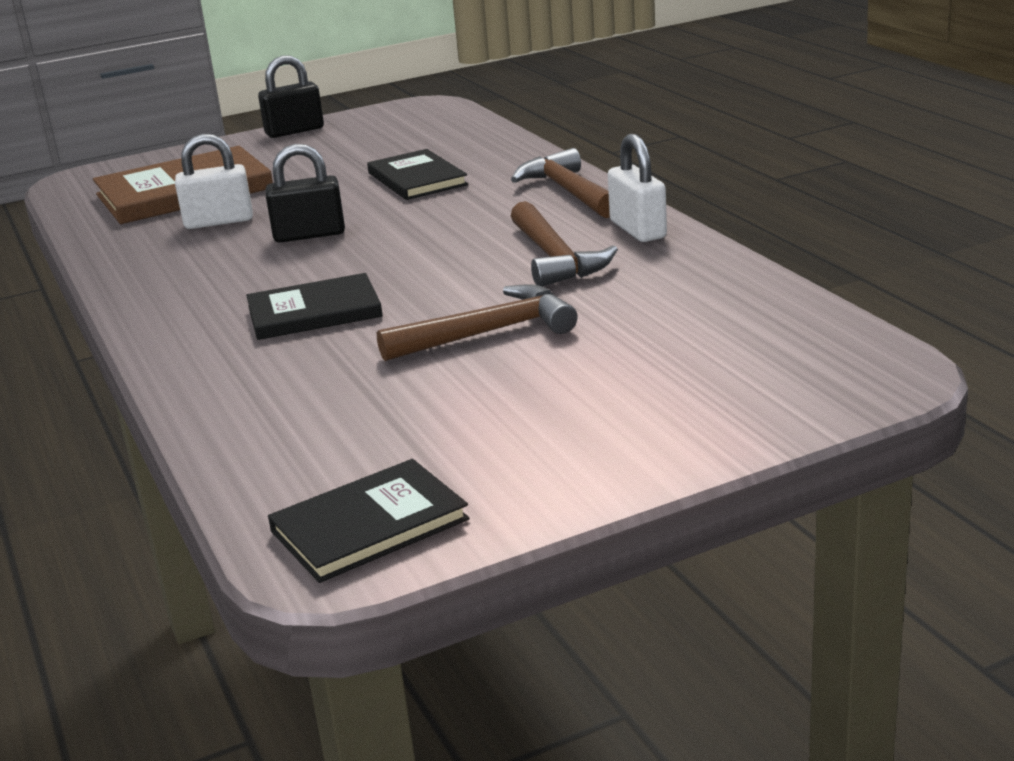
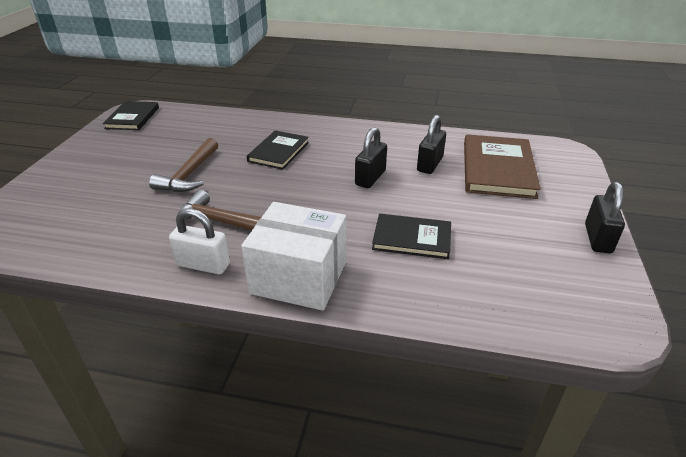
camera: 125 degrees right, 10 degrees up
(219, 221) = (430, 164): white padlock -> black padlock
(568, 191) = (299, 277): brown hammer -> white box

